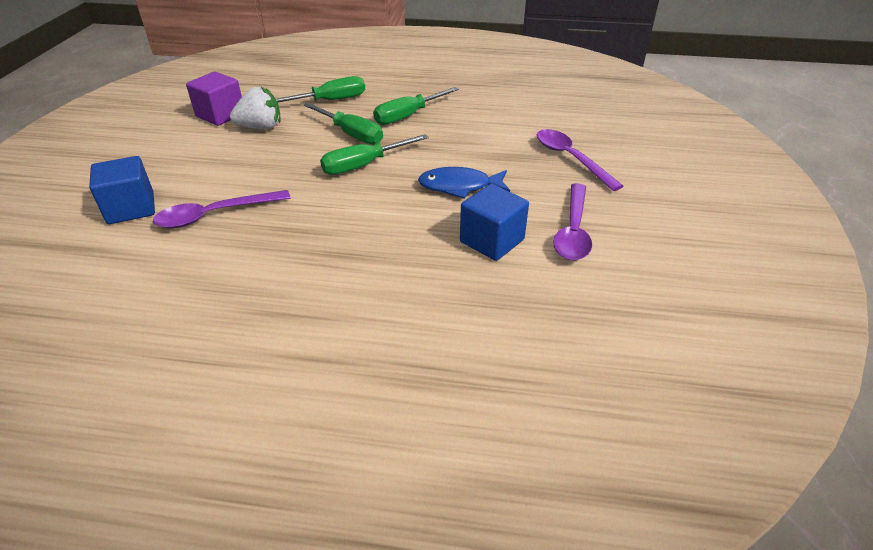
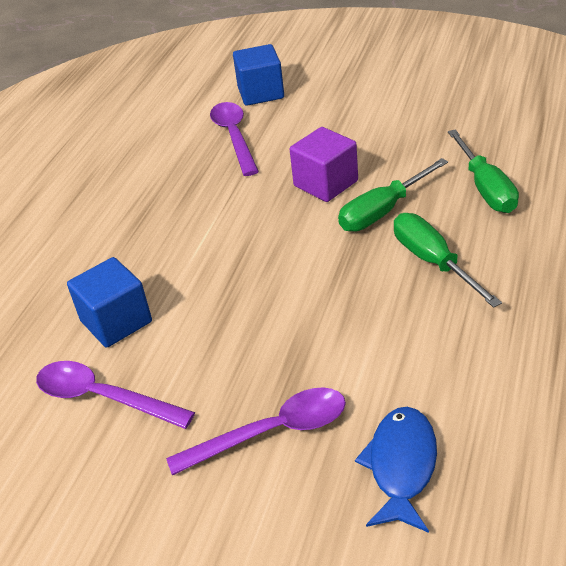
camera: 105 degrees right, 0 degrees up
(220, 115) = (445, 110): purple cube -> purple cube (326, 183)
(260, 127) = (410, 141): white strawberry -> none
(364, 165) = (302, 224): green screwdriver -> none
(459, 186) = (232, 303): blue fish -> blue fish (401, 466)

